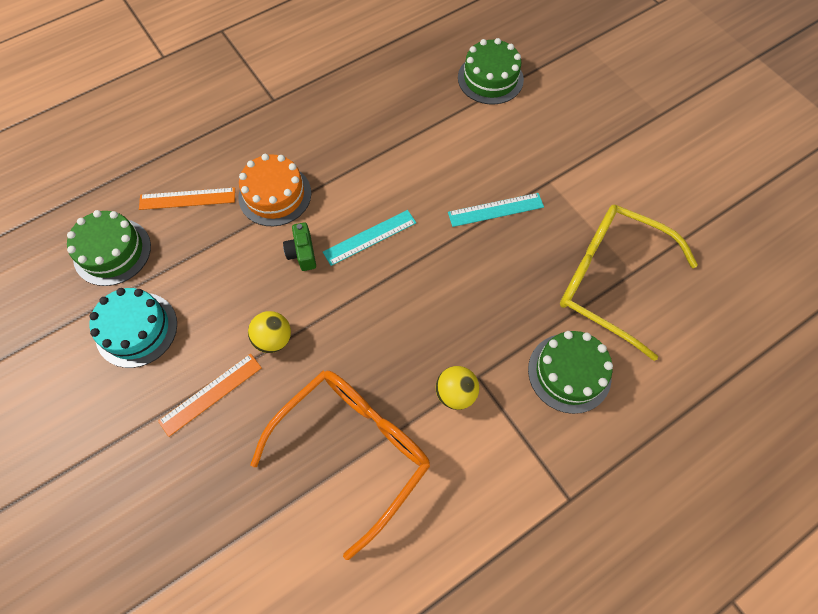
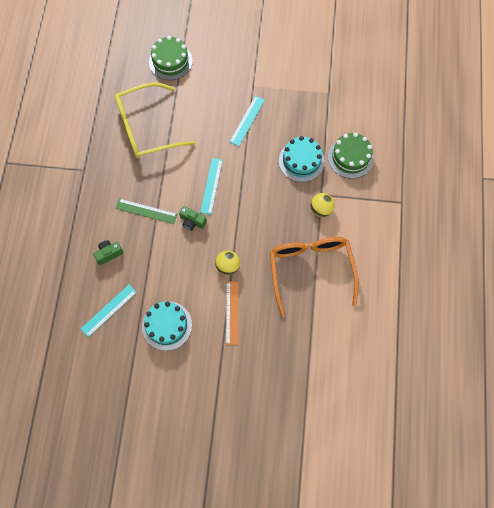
camera: 50 degrees left, 5 degrees up
(112, 251) = (109, 310): green cake -> turquoise ruler
(187, 198) = (109, 254): orange ruler -> green camera
(275, 195) = (146, 211): orange cake -> green ruler
(502, 314) = (301, 161): none -> turquoise cake
(609, 280) = (324, 105): yellow glasses -> yellow glasses (146, 128)

